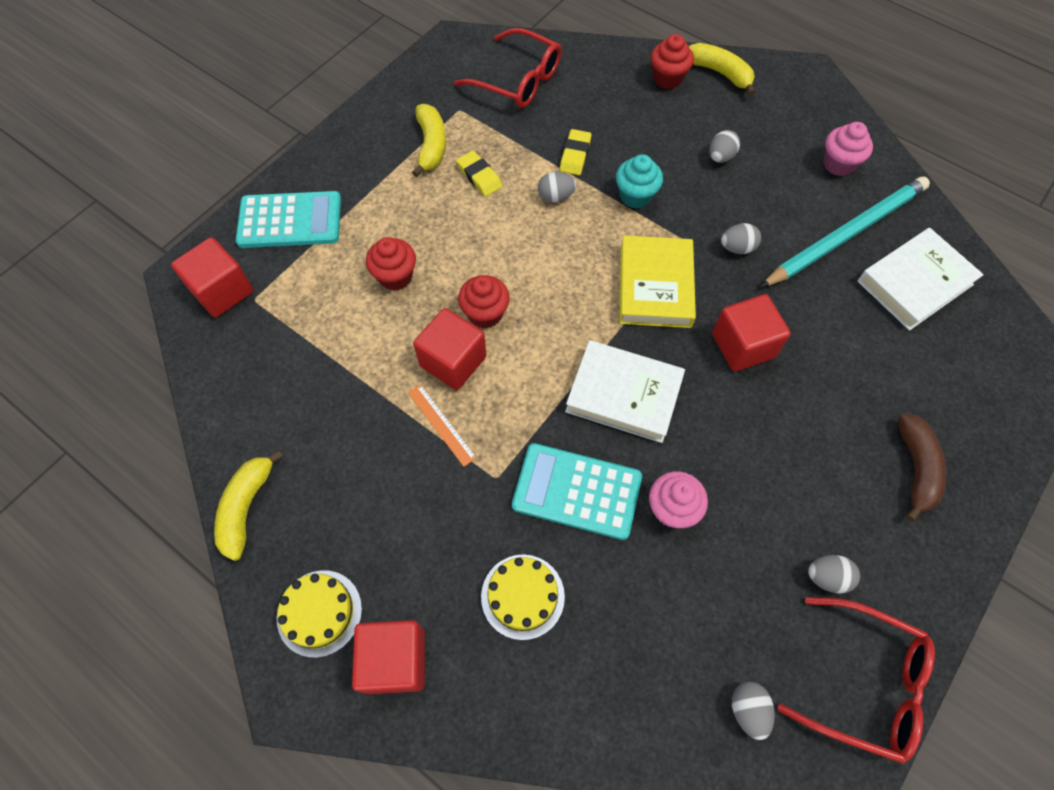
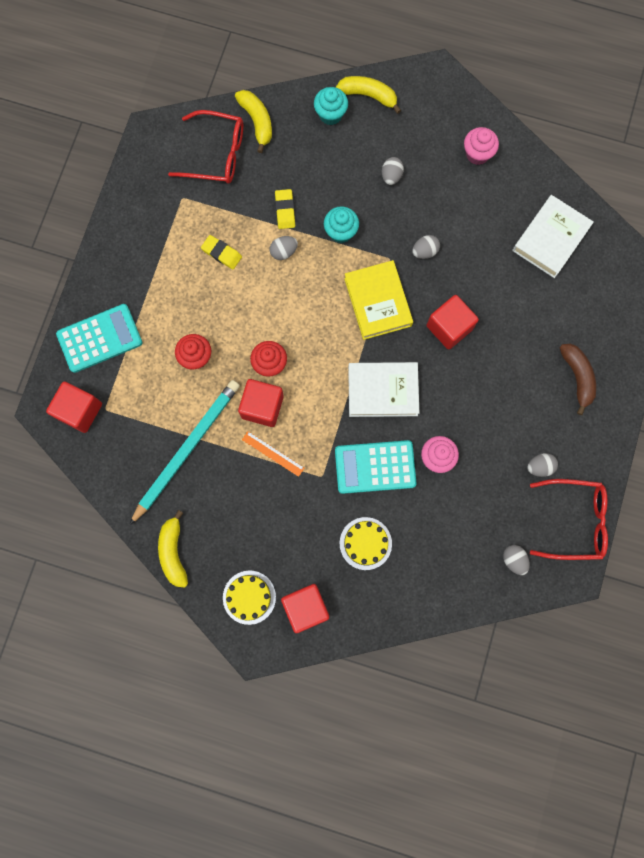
camera: 20 degrees left, 15 degrees up
(431, 145) = (175, 238): yellow banana -> yellow banana (257, 122)
(667, 78) = (330, 114): red cupcake -> turquoise cupcake
(846, 234) = (496, 214): turquoise pencil -> turquoise pencil (187, 449)

